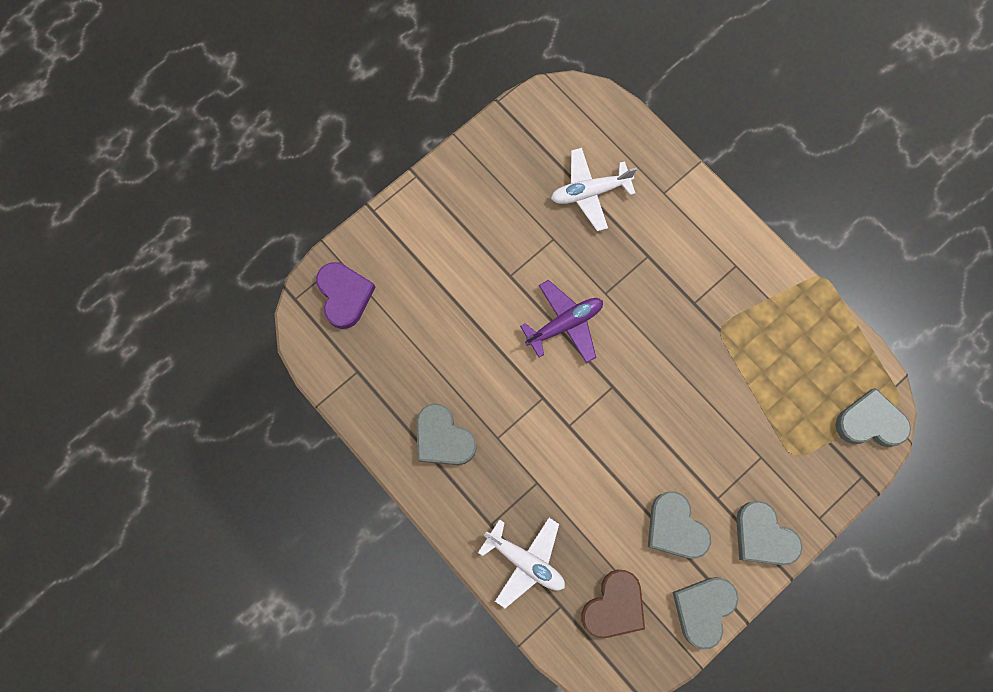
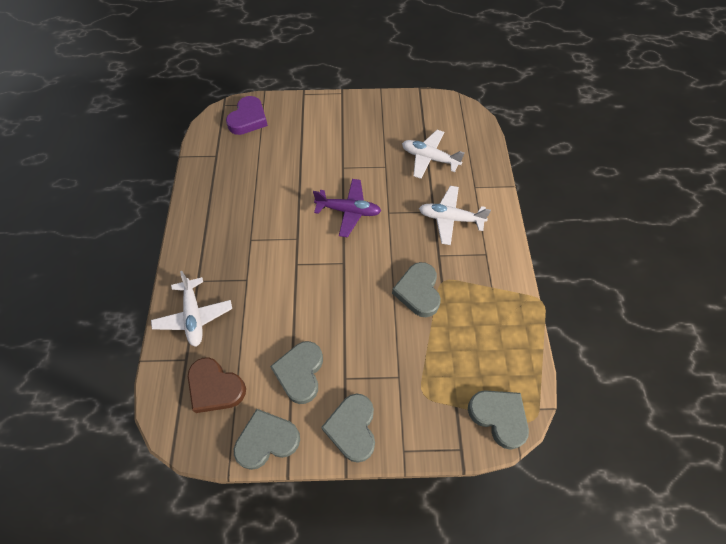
camera: 40 degrees right, 15 degrees down
(443, 438) = (222, 217): grey heart -> grey heart (418, 291)
(614, 606) = (215, 387): brown heart -> brown heart turned 45 degrees clockwise
(671, 252) = (450, 218): none -> white plane

